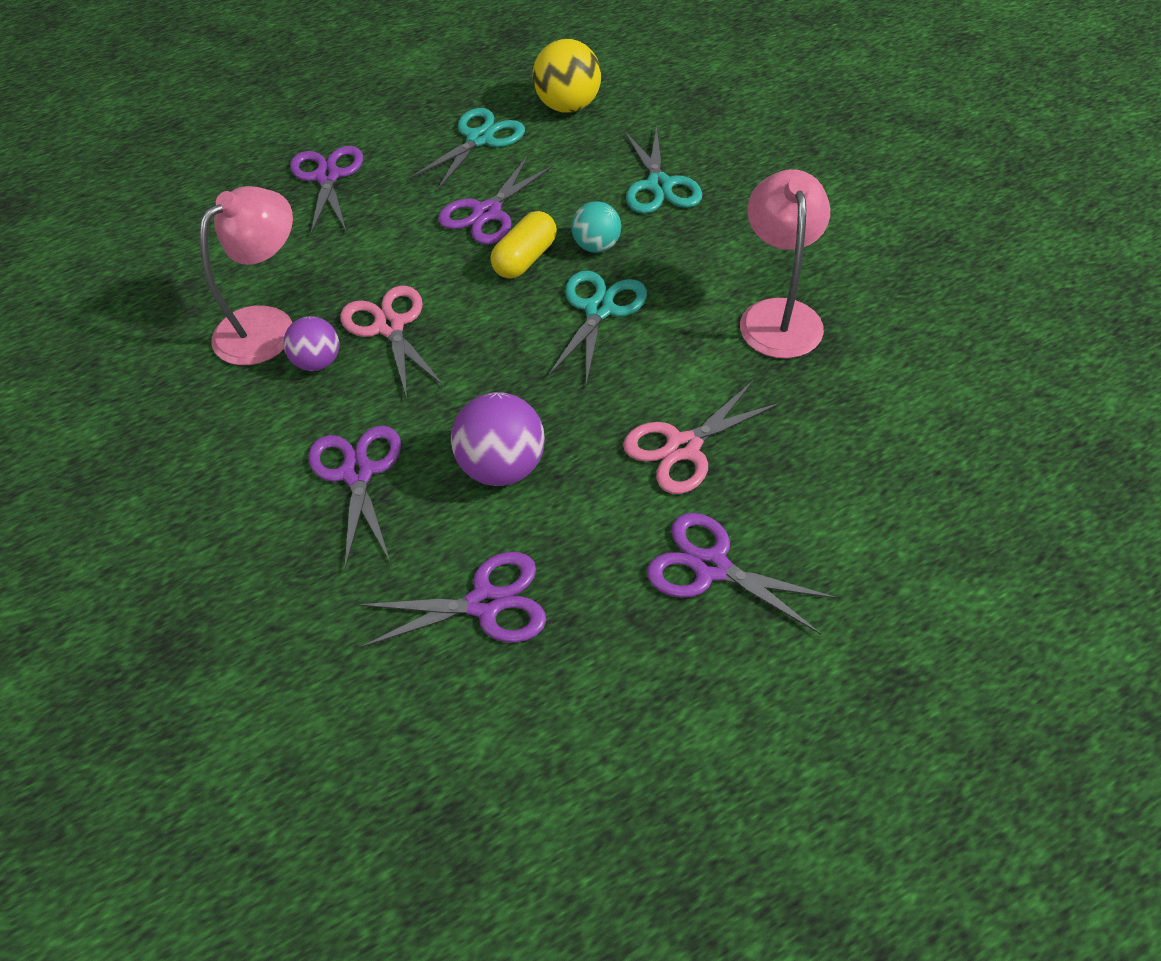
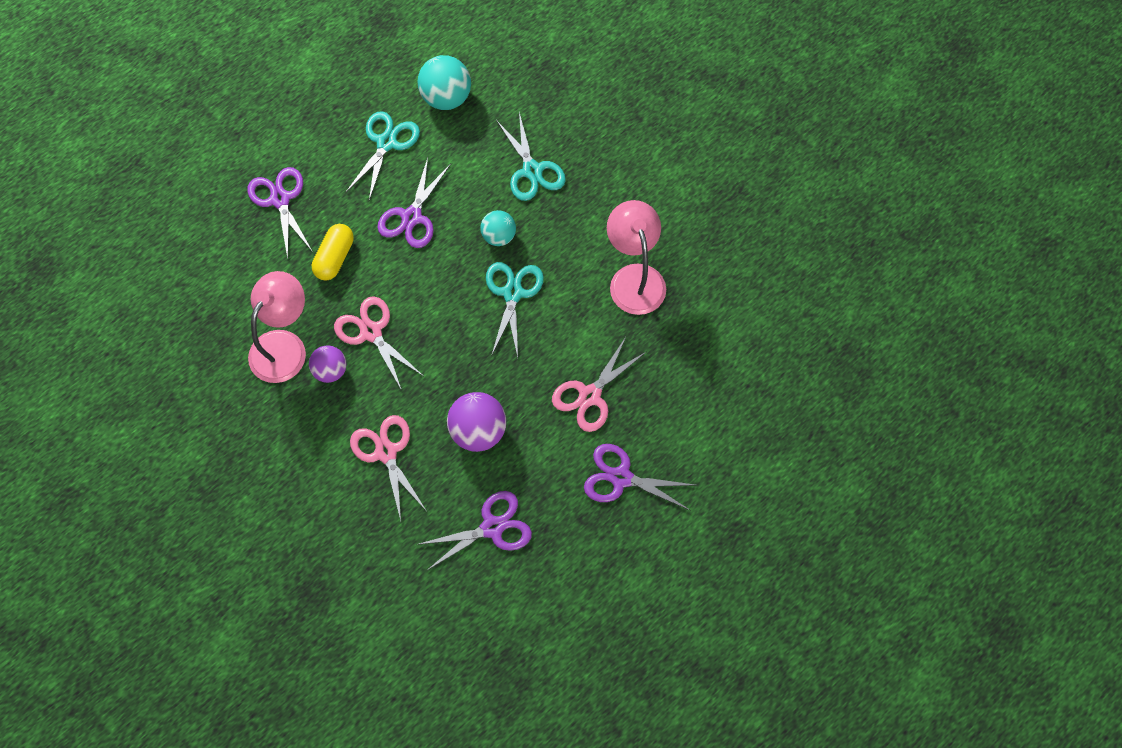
camera: 15 degrees left, 15 degrees up
(358, 473) = (386, 452): purple scissors -> pink scissors
(525, 259) = (450, 256): yellow capsule -> yellow capsule (335, 258)
(568, 106) = (446, 97): yellow ball -> turquoise ball

